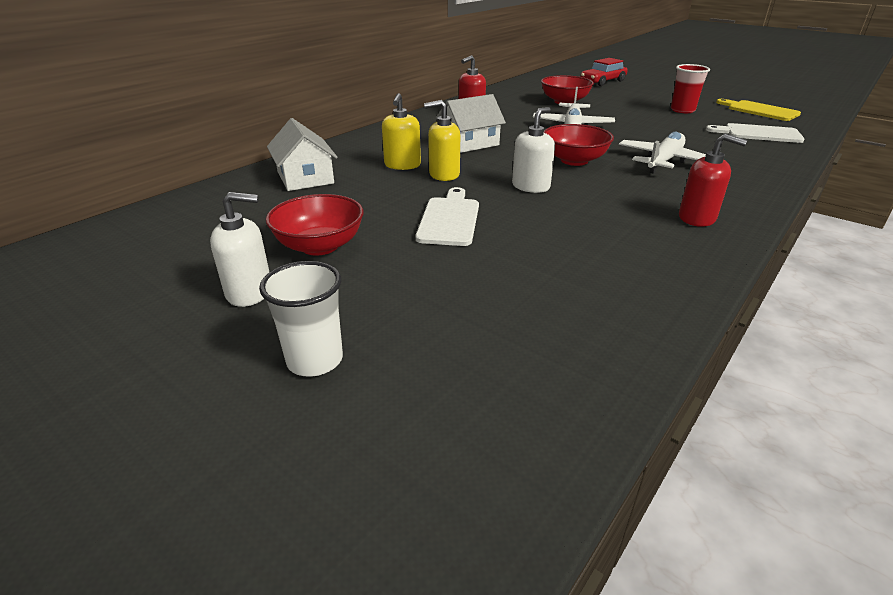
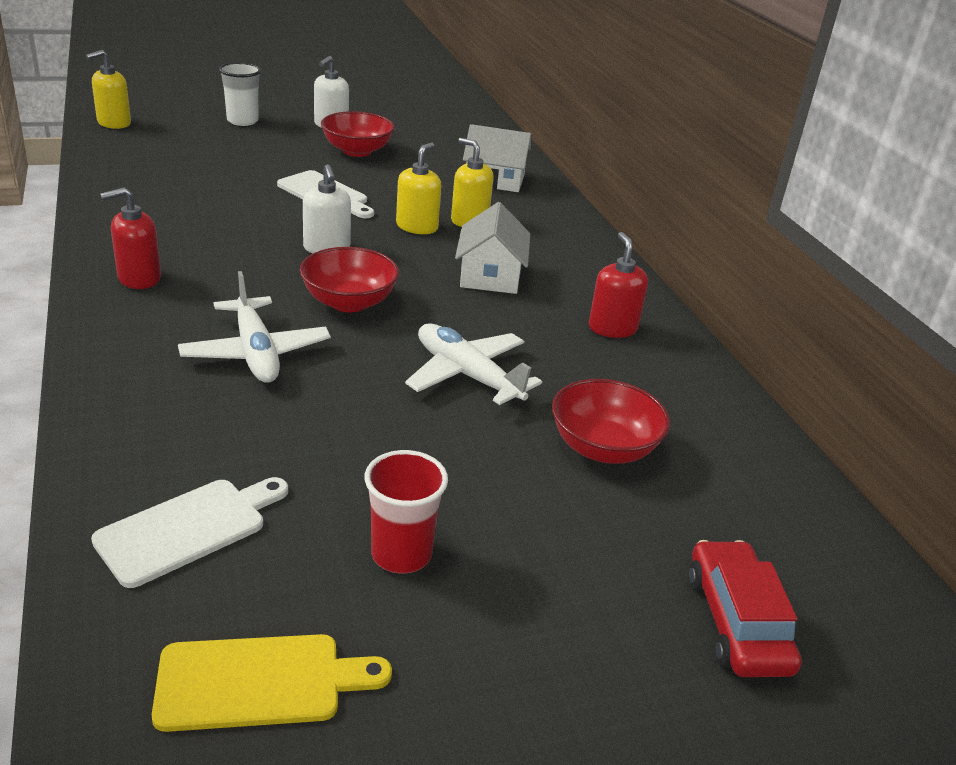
camera: 120 degrees right, 0 degrees up
(495, 477) = (114, 123): none -> yellow soap dispenser

